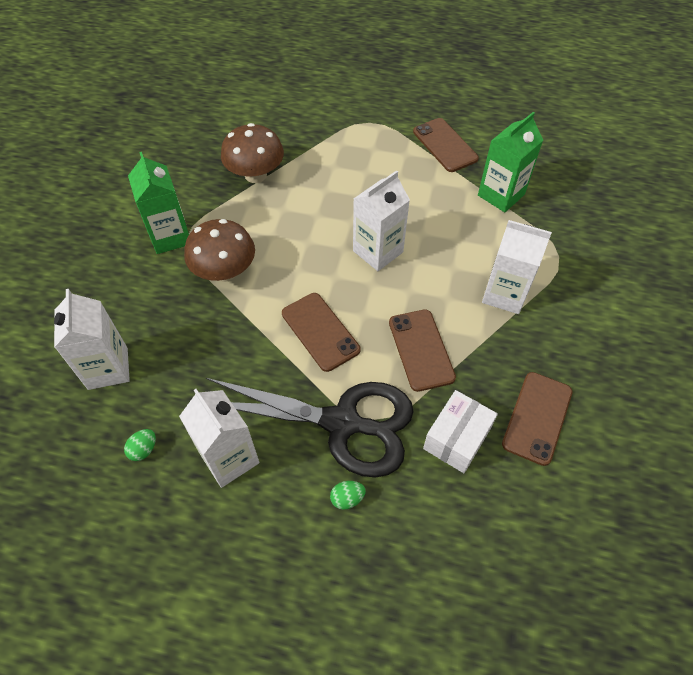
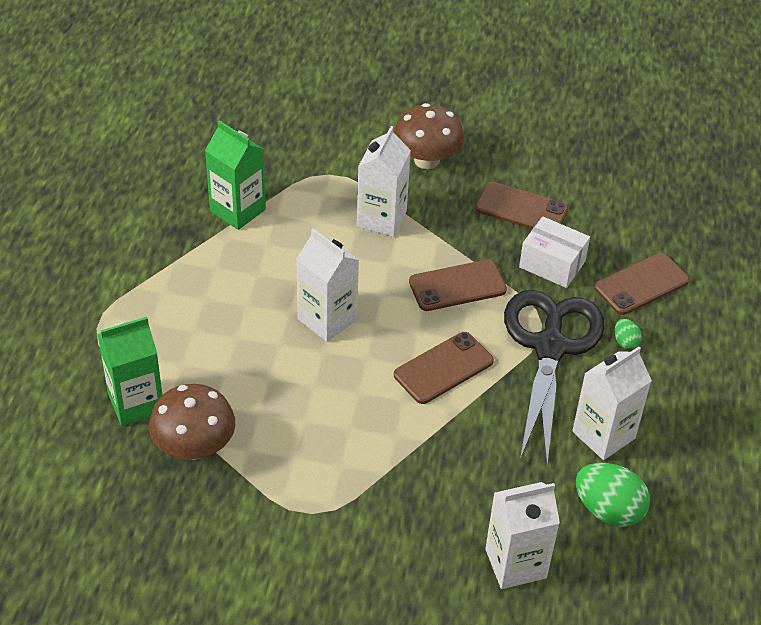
camera: 95 degrees left, 10 degrees down
(143, 449) = (608, 510): green egg -> green egg, size x2.09
(170, 236) = (308, 531): green carton -> green carton (136, 403)
(225, 271) = (364, 464): brown mushroom -> brown mushroom (426, 160)
(445, 145) = (149, 254): brown phone -> brown phone (641, 284)

